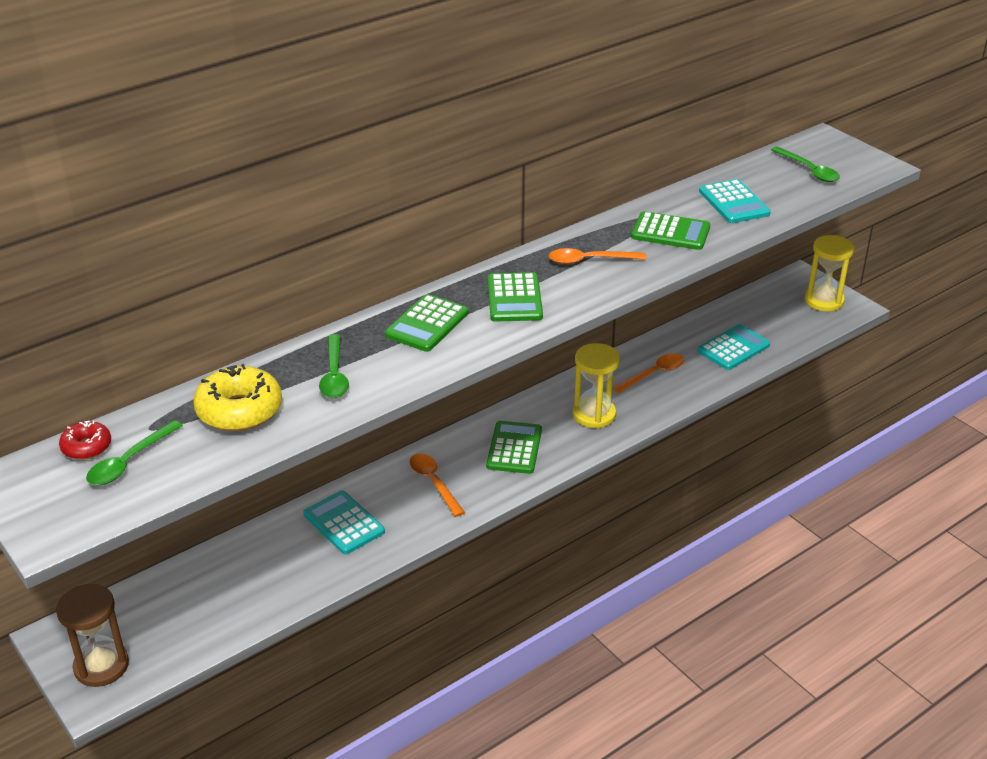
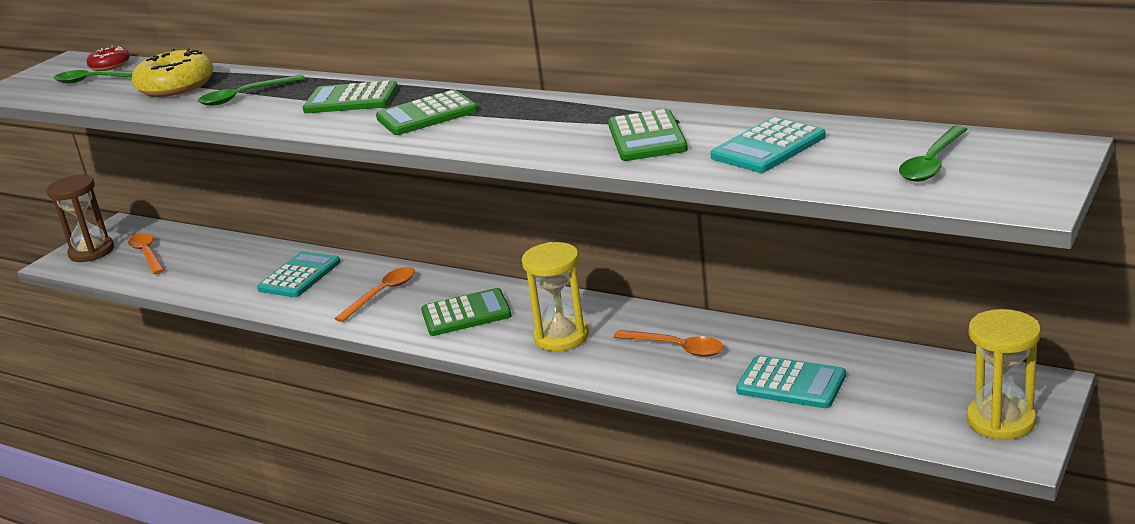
camera: 70 degrees right, 10 degrees down
(589, 260) = (537, 121): orange spoon -> orange spoon (147, 254)

